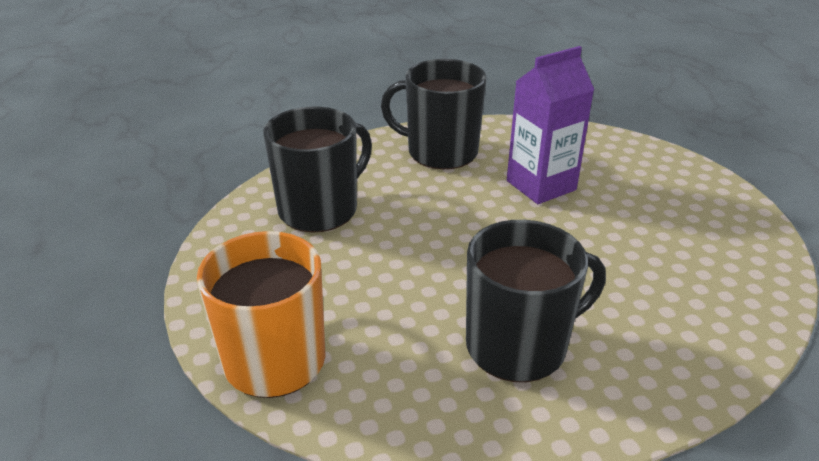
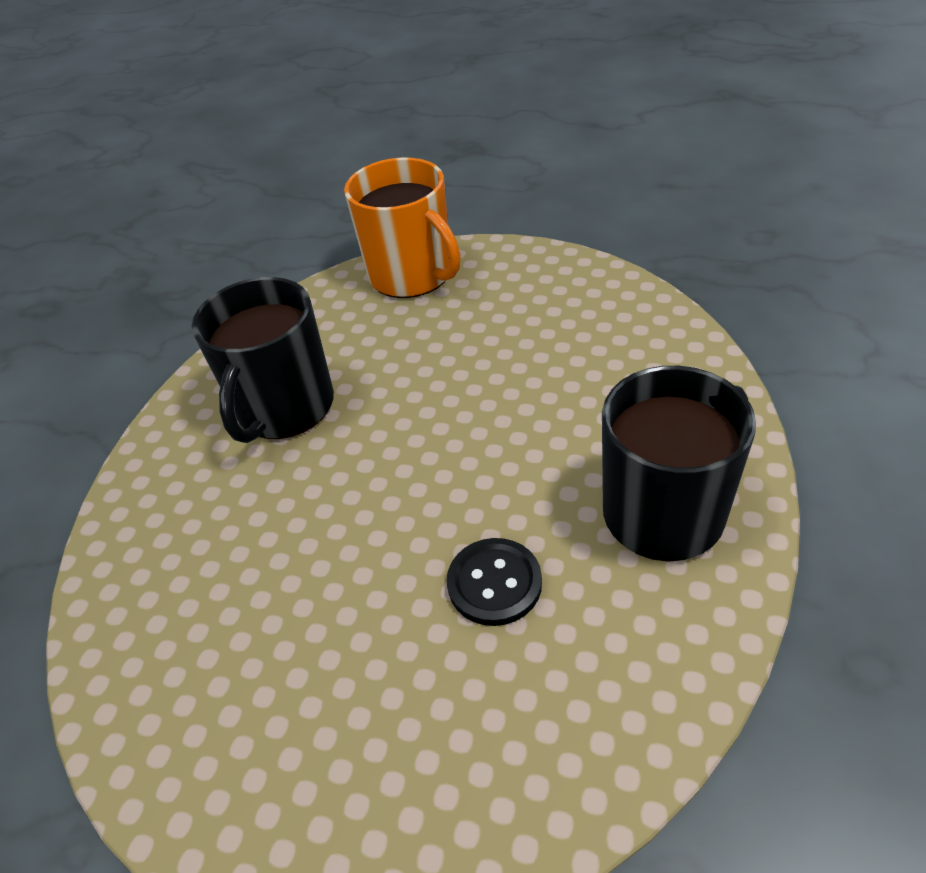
camera: 130 degrees right, 10 degrees up
(320, 209) = (599, 349): black mug -> none
(541, 185) = (494, 583): purple carton -> black button

